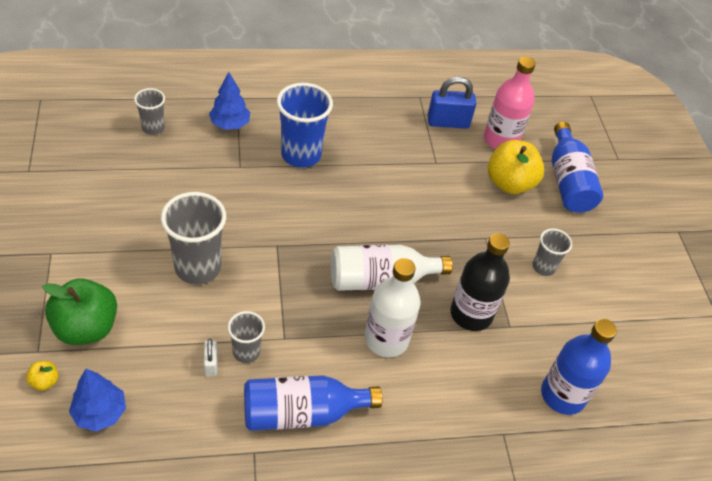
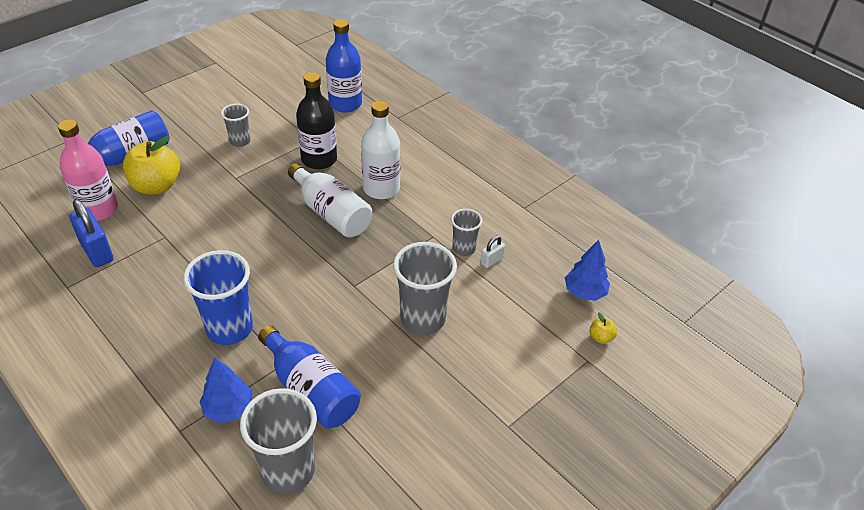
camera: 120 degrees left, 5 degrees down
(86, 328) = (541, 347): green apple -> none
(153, 128) = (288, 471): grey cup -> grey cup, size x1.80
(302, 413) = (476, 200): blue bottle -> blue bottle (311, 389)

